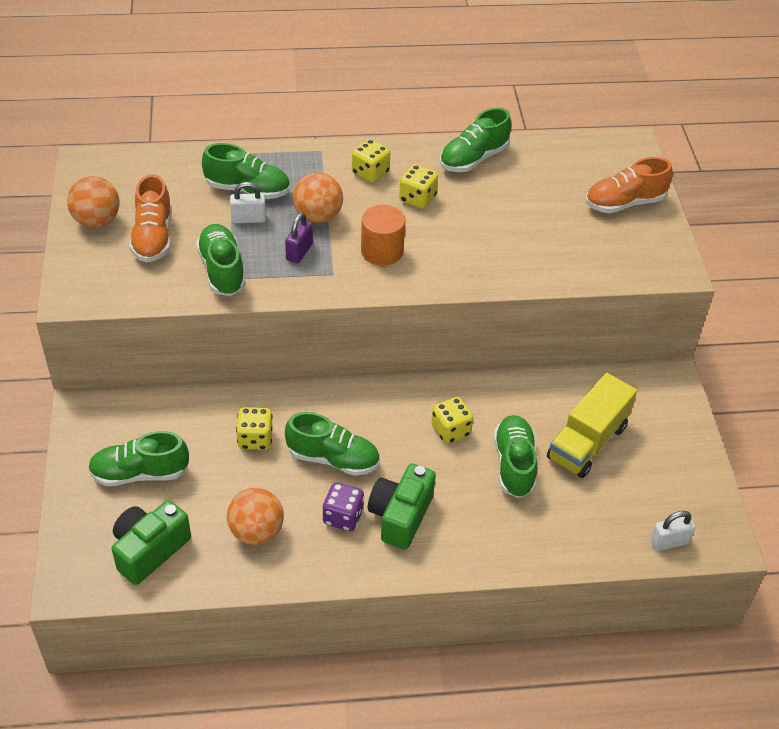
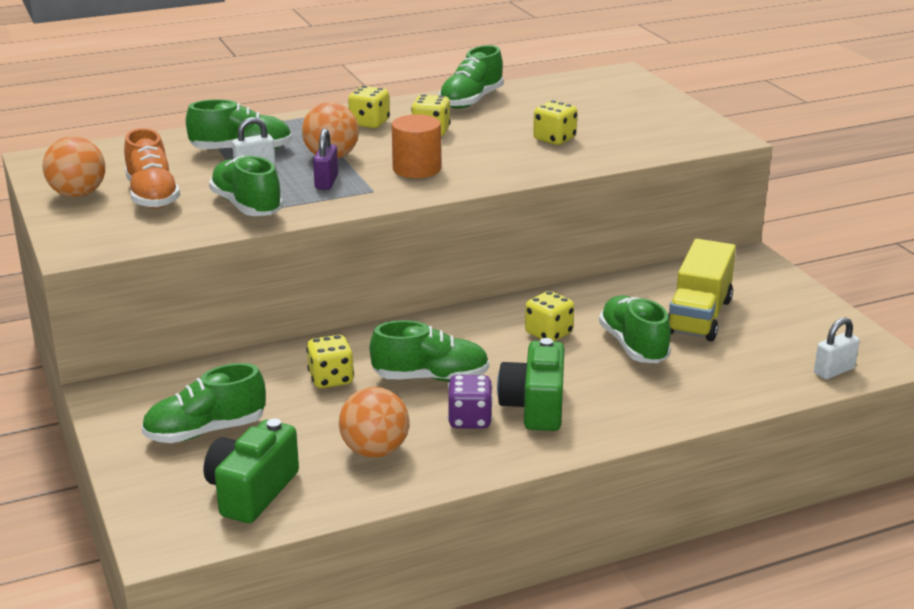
camera: 15 degrees left, 20 degrees down
(520, 235) = (554, 139): none -> yellow dice
(624, 203) = (643, 106): orange shoe -> none

